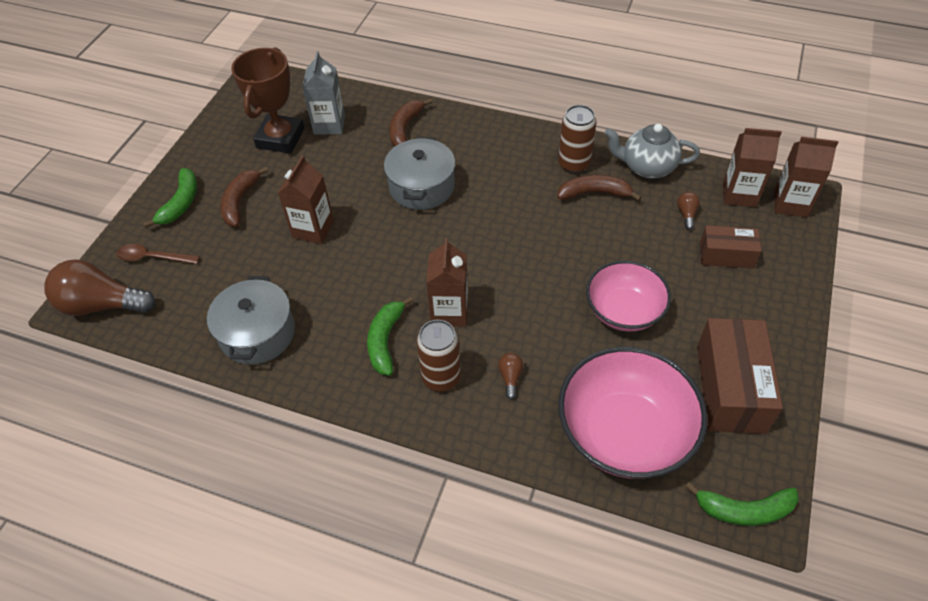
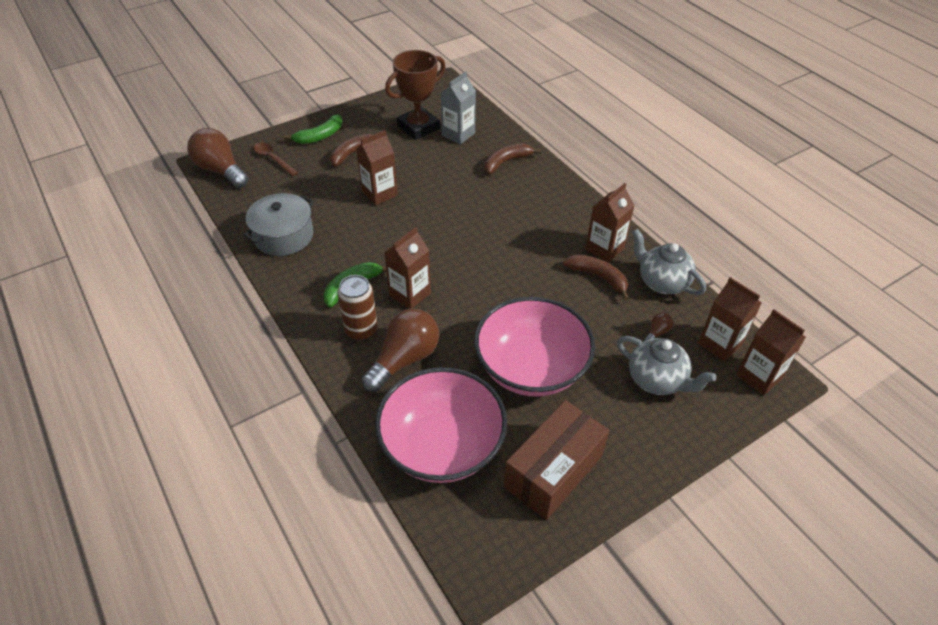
camera: 35 degrees right, 5 degrees down
(421, 186) = (477, 205): grey pot -> none
(510, 377) = (404, 359): brown light bulb -> brown light bulb, size x2.39
(574, 164) = (604, 249): brown can -> brown carton
(624, 311) = (531, 368): pink bowl -> pink bowl, size x1.53
(726, 255) = (657, 380): brown box -> grey teapot
(744, 510) = (470, 556): green banana -> none

